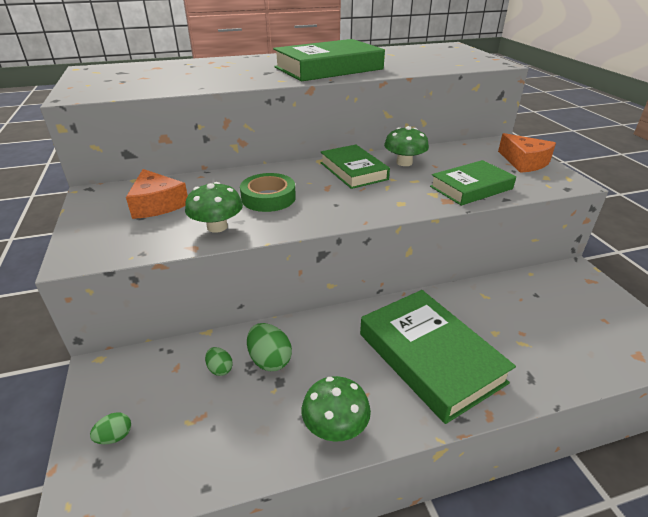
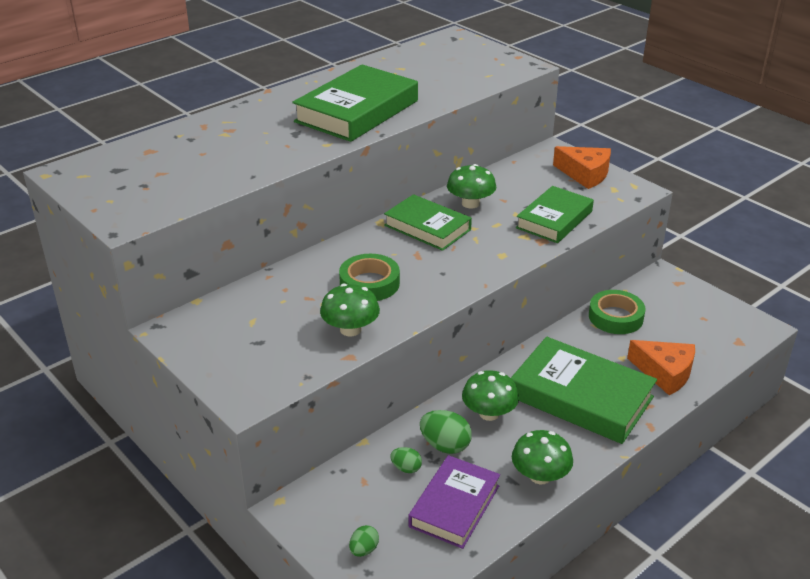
camera: 25 degrees left, 0 degrees up
(157, 204) = (260, 322): orange cheese -> orange cheese (665, 373)
(230, 425) = (454, 506): none -> purple book
(331, 343) = (489, 413): none -> green mushroom
(509, 294) = (615, 317): none -> green tape

